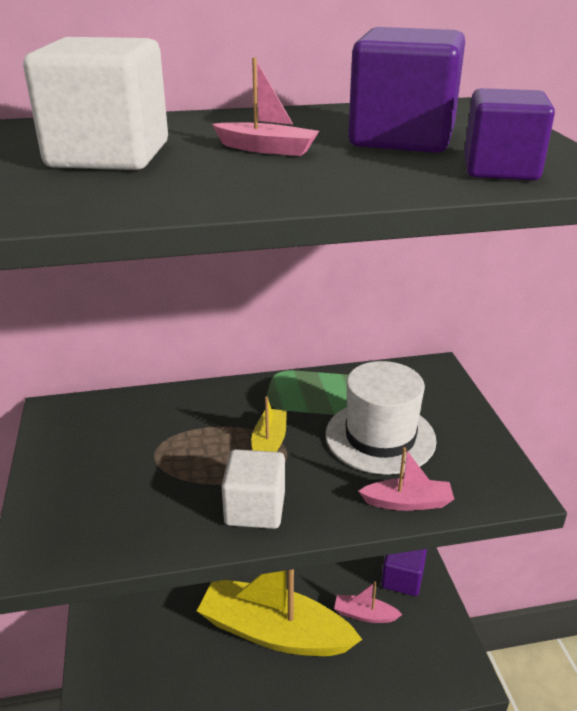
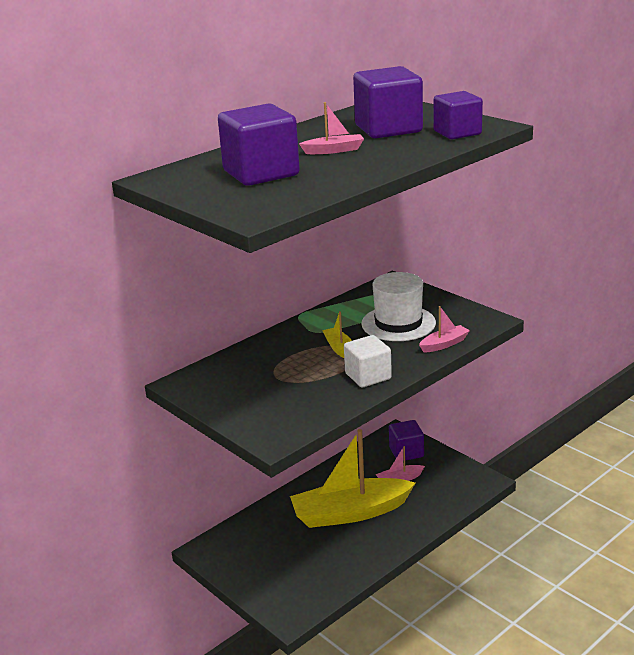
camera: 30 degrees left, 5 degrees down
(109, 155) = (261, 173): white cube -> purple cube

